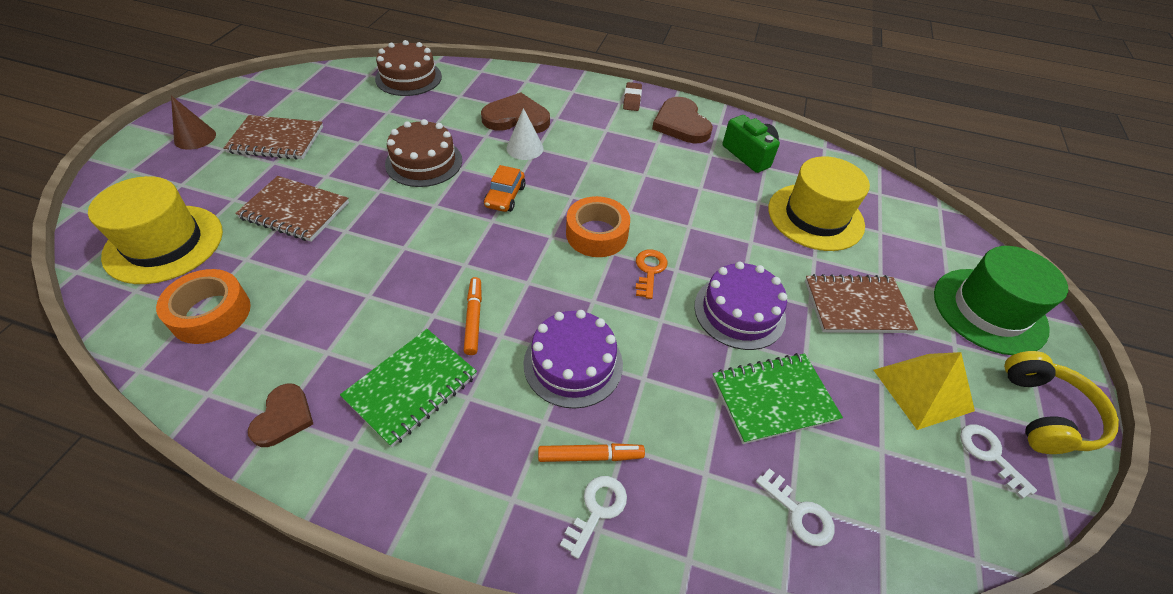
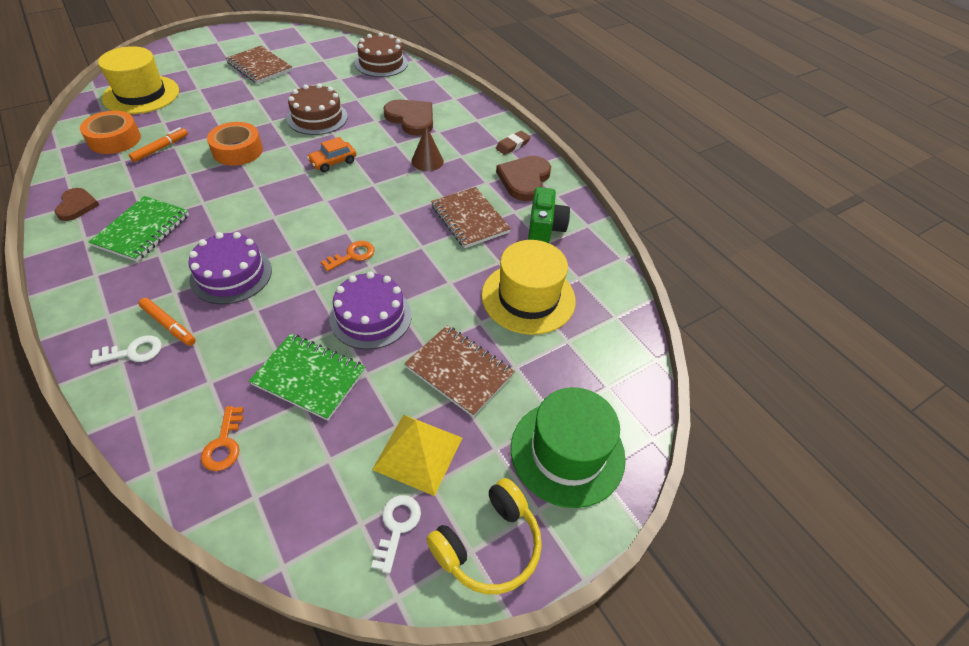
camera: 40 degrees right, 0 degrees up
(195, 137) = (224, 47): brown cone -> brown cone (427, 161)
(283, 417) = (77, 206): brown heart -> brown heart turned 60 degrees counterclockwise
(295, 211) = (216, 109): brown notebook -> brown notebook (470, 219)
(411, 387) = (142, 230): green notebook -> green notebook turned 60 degrees counterclockwise
(473, 319) = (218, 217): orange marker -> orange marker (161, 148)
(525, 148) = (388, 140): white cone -> none
(597, 234) = (354, 215): orange tape -> orange tape (237, 151)
(799, 512) = (224, 444): white key -> orange key

